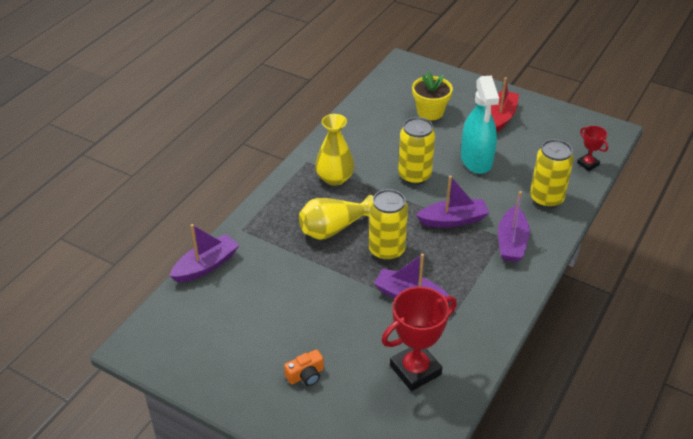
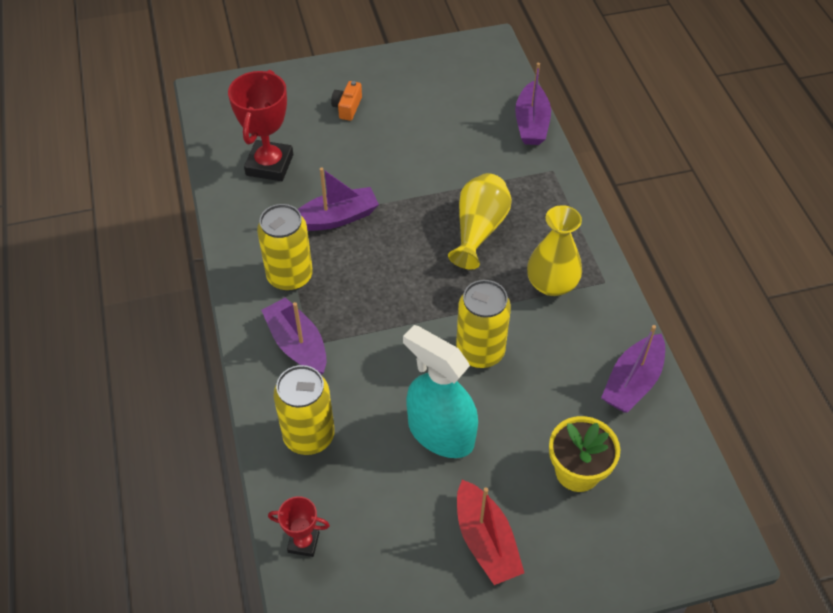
camera: 135 degrees right, 10 degrees up
(386, 250) = (406, 245): yellow can -> yellow can (290, 277)
(453, 220) = (381, 326): purple boat -> purple boat (632, 382)

